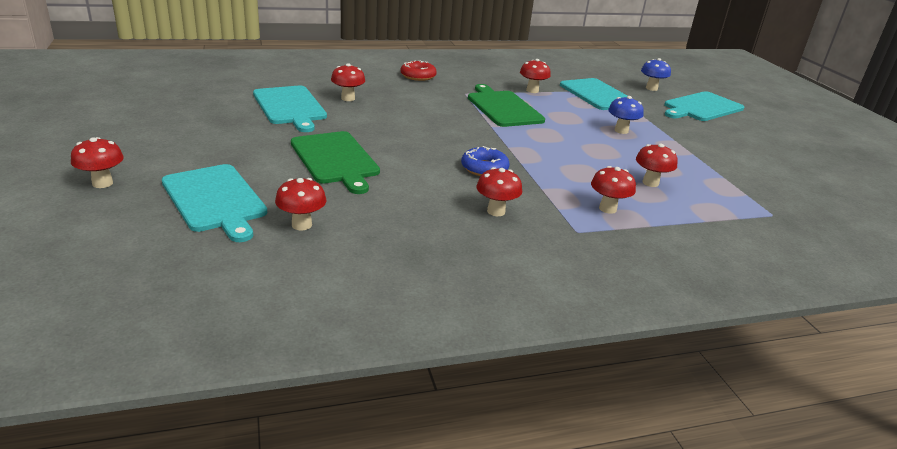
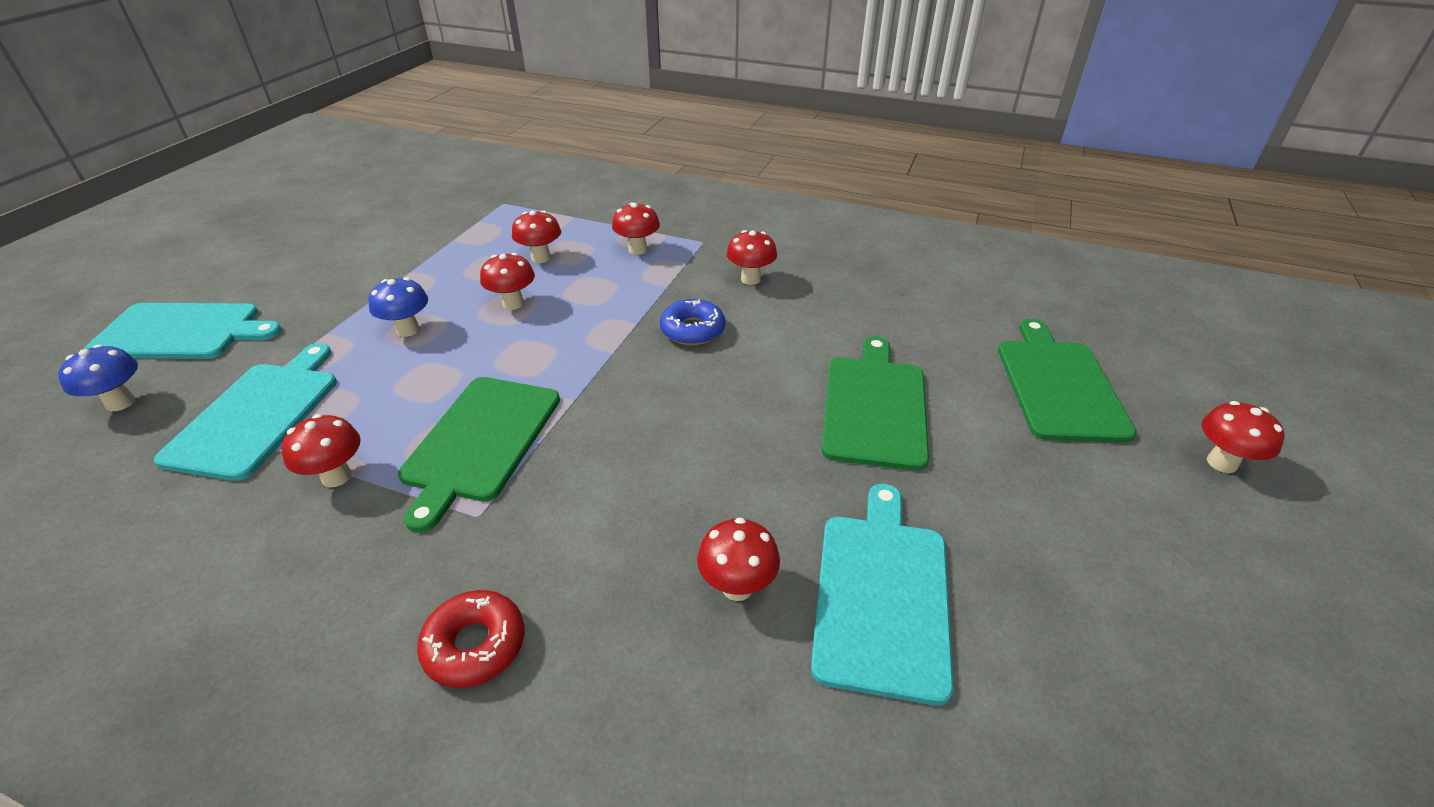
camera: 140 degrees left, 10 degrees up
(215, 200) = (1058, 385): turquoise cutting board -> green cutting board
(301, 225) = (964, 323): red mushroom -> red mushroom (513, 303)

